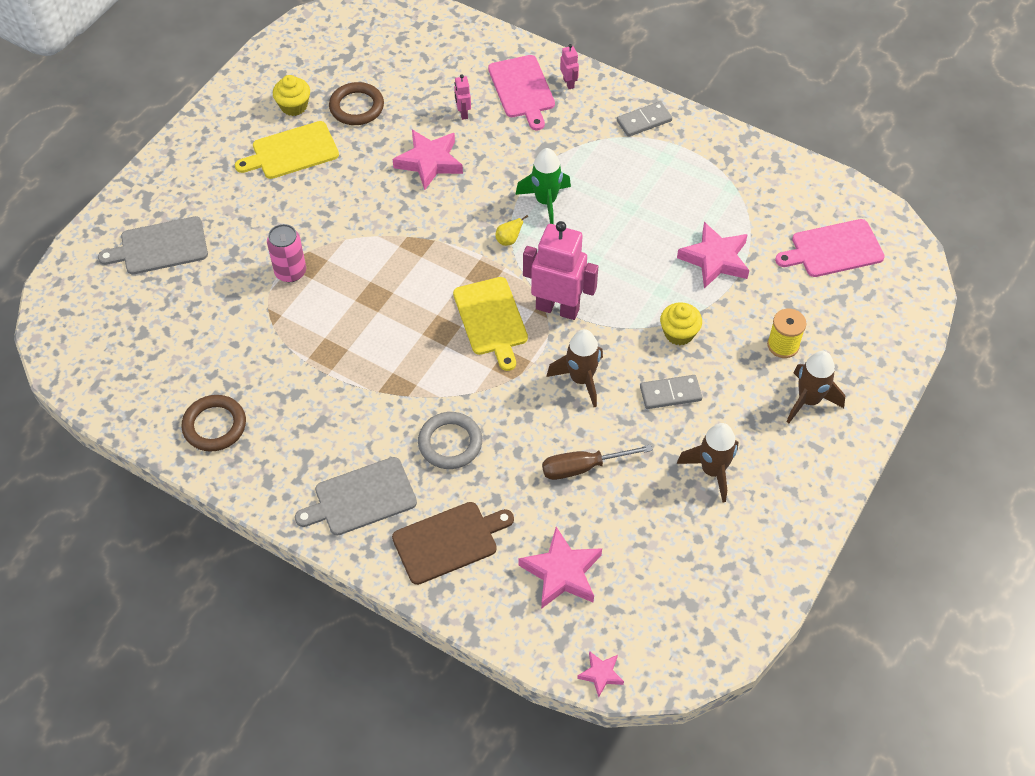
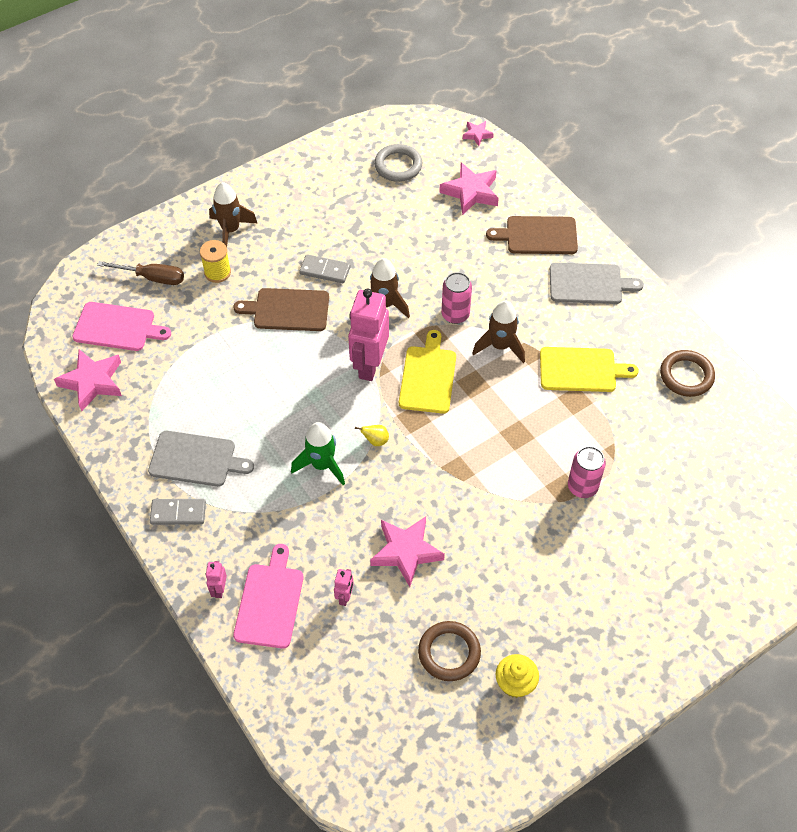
camera: 155 degrees left, 0 degrees up
(160, 247) = (698, 562): grey cutting board -> grey cutting board (196, 459)
(291, 151) = (537, 622): yellow cutting board -> yellow cutting board (581, 370)
(450, 443) = (507, 296): grey ring -> grey ring (398, 166)
(498, 398) = (455, 314): none -> pink can
(557, 308) = (369, 365): pink robot -> pink robot turned 60 degrees clockwise
(583, 467) = (419, 246): brown screwdriver -> brown screwdriver (152, 278)
(679, 333) = (288, 310): yellow cupcake -> brown cutting board
(712, 471) = (331, 212): brown rocket -> brown rocket (500, 346)
(715, 259) = (216, 356): pink star -> pink star (92, 382)

